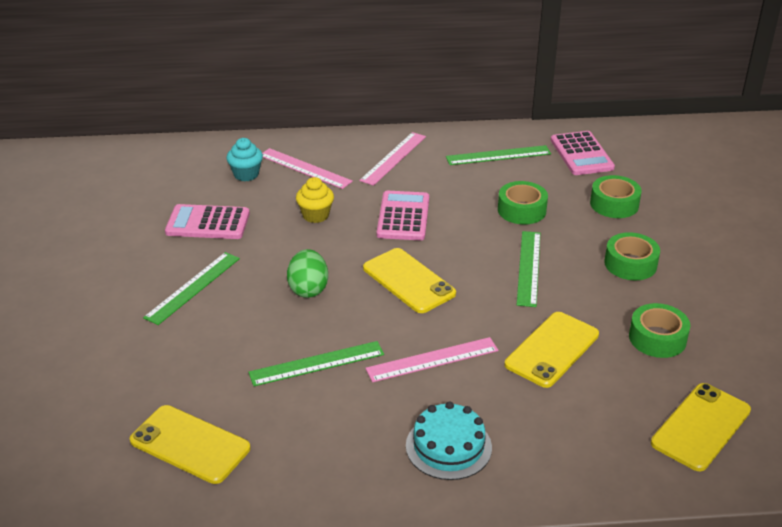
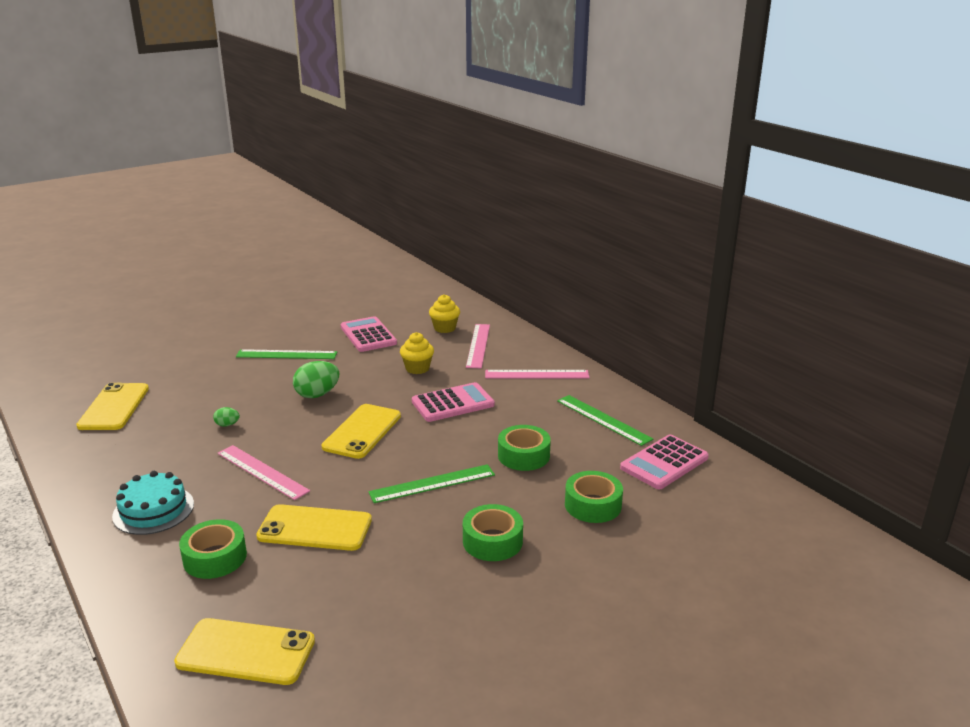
camera: 60 degrees right, 10 degrees down
(246, 174) = (444, 328): turquoise cupcake -> yellow cupcake
(317, 363) = (227, 425): green ruler -> green egg
(657, 338) = (376, 589): green tape -> green tape (215, 557)

